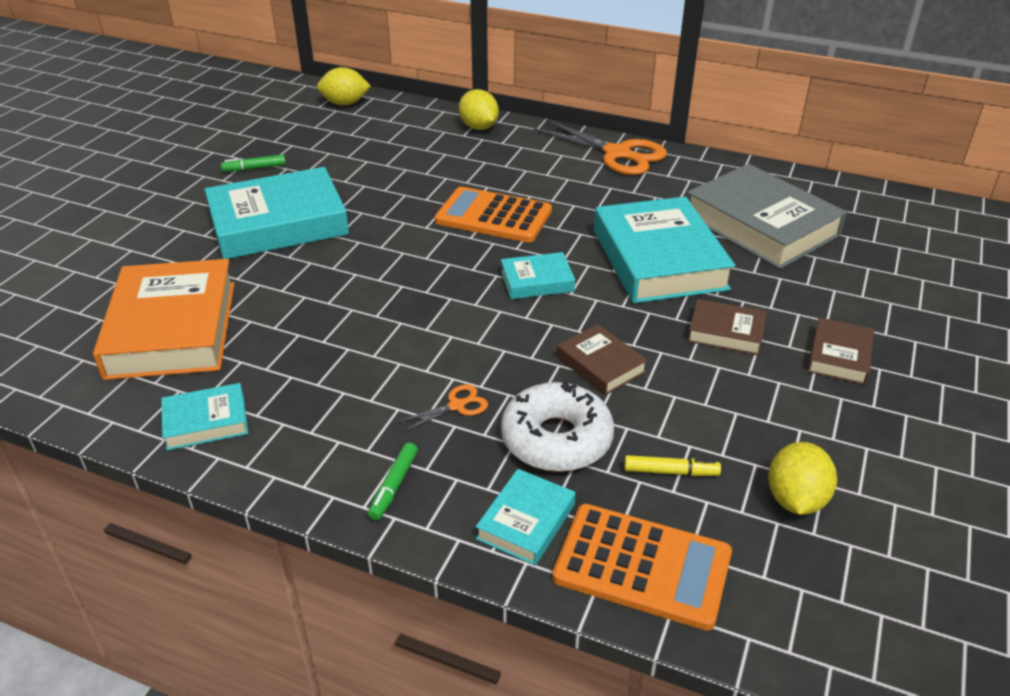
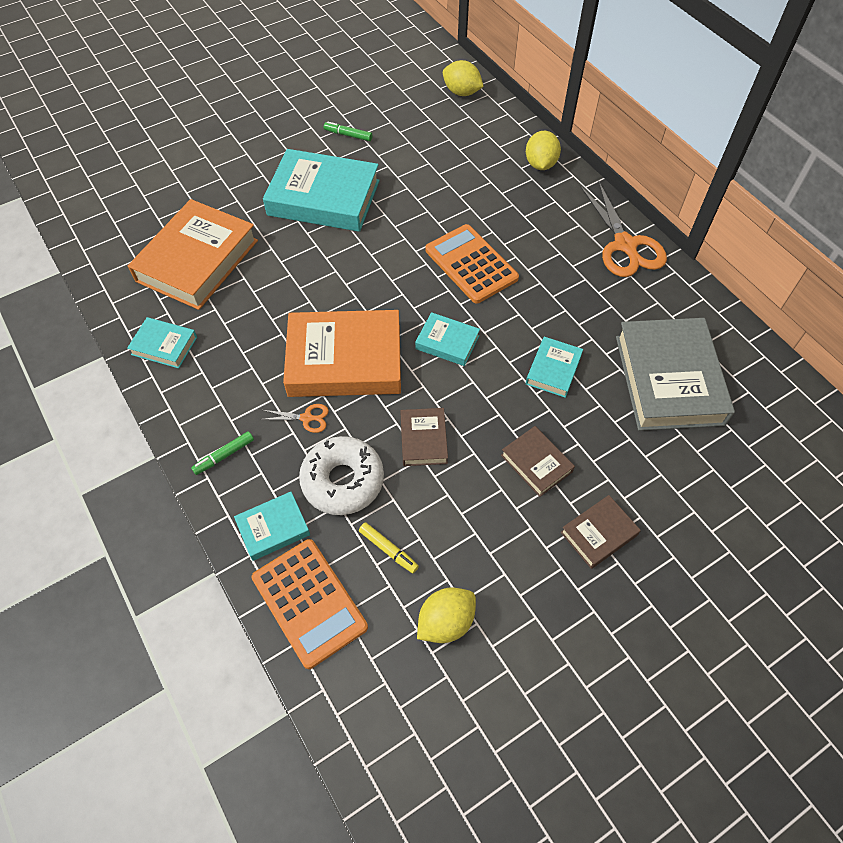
camera: 35 degrees right, 20 degrees up
(445, 339) = (345, 360): none -> orange book
(659, 259) = (553, 370): turquoise book -> turquoise book, size x0.49

